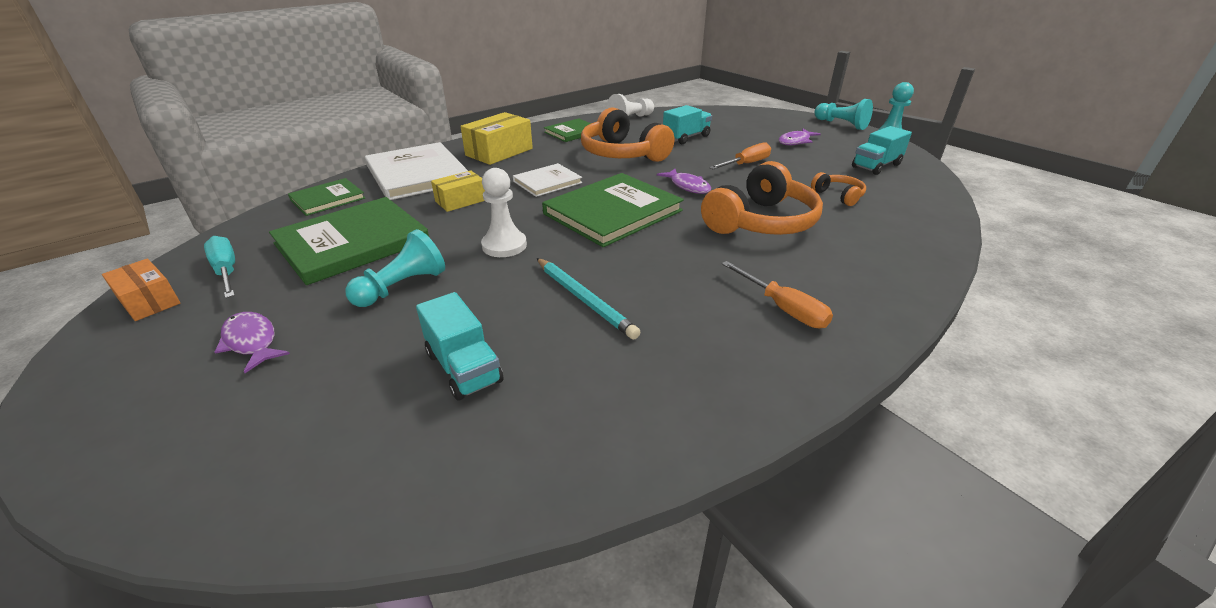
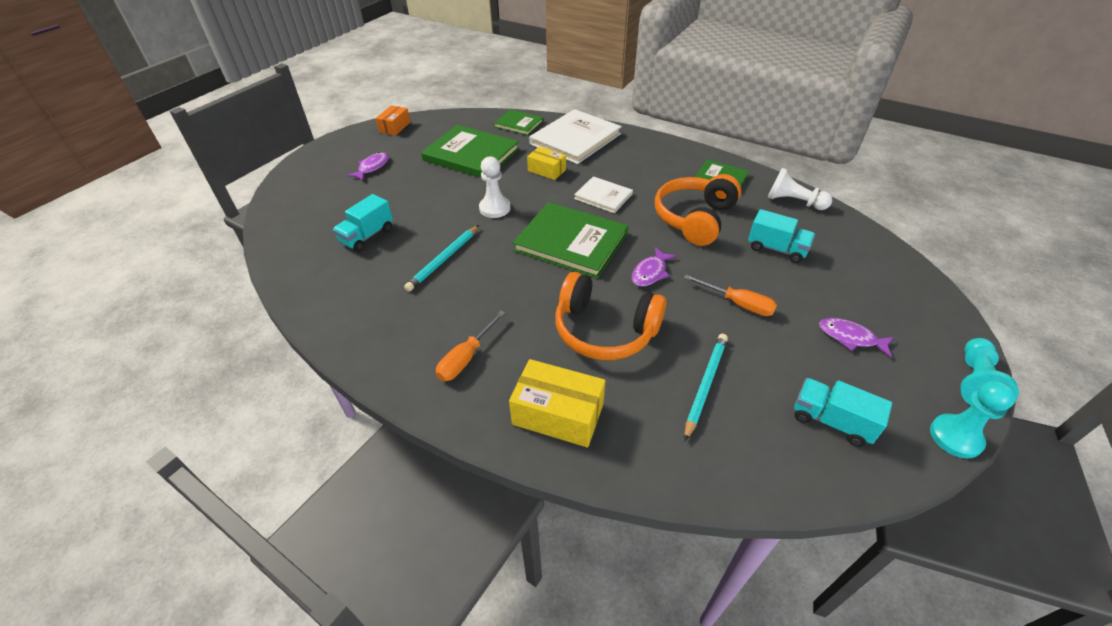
camera: 70 degrees right, 10 degrees up
(226, 271) = (426, 133): turquoise screwdriver -> none
(402, 287) = (432, 189): turquoise pawn -> none
(499, 152) = (642, 157): yellow box -> yellow box (558, 414)
(838, 196) = (705, 385): orange headphones -> turquoise pencil

